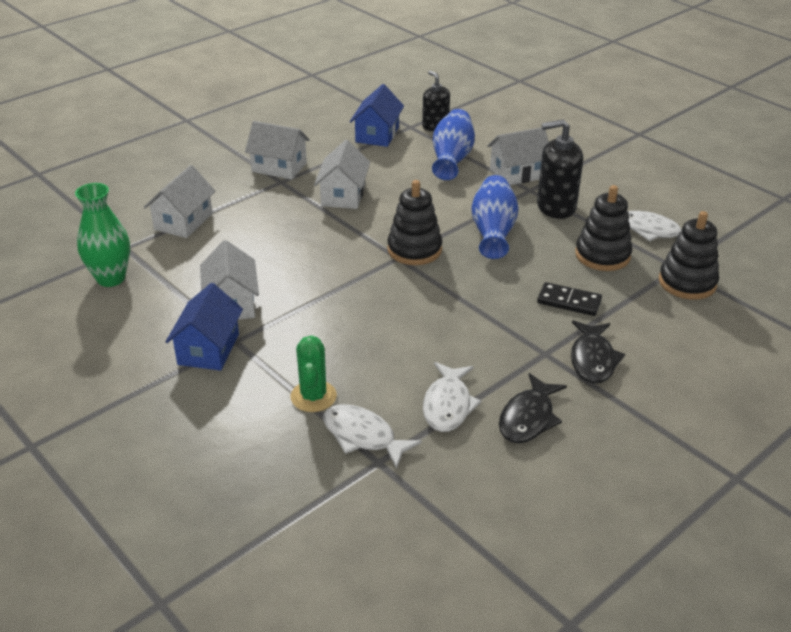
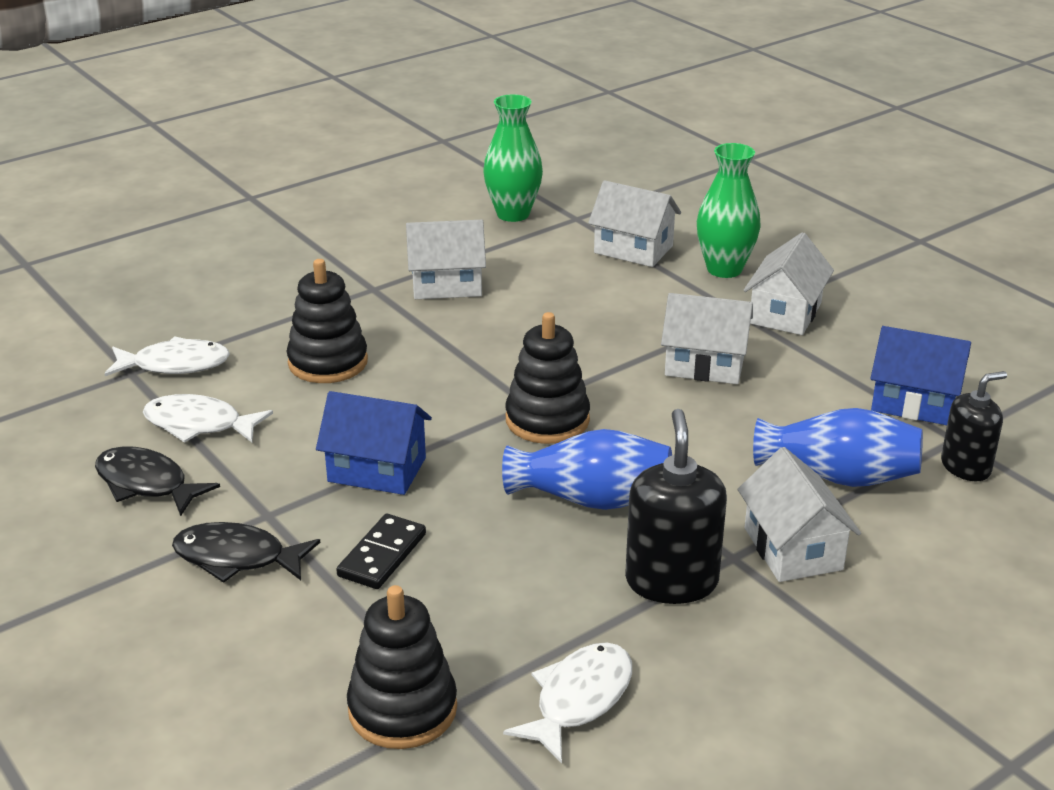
camera: 95 degrees right, 5 degrees down
(208, 349) = (363, 273): blue house -> blue house (377, 469)
(218, 186) = (724, 269): none -> green vase
(313, 396) = (255, 335): green cactus -> none
(363, 436) = (175, 365): white fish -> white fish turned 45 degrees clockwise
(602, 255) = (506, 615): black stacking toy -> black stacking toy (328, 362)

